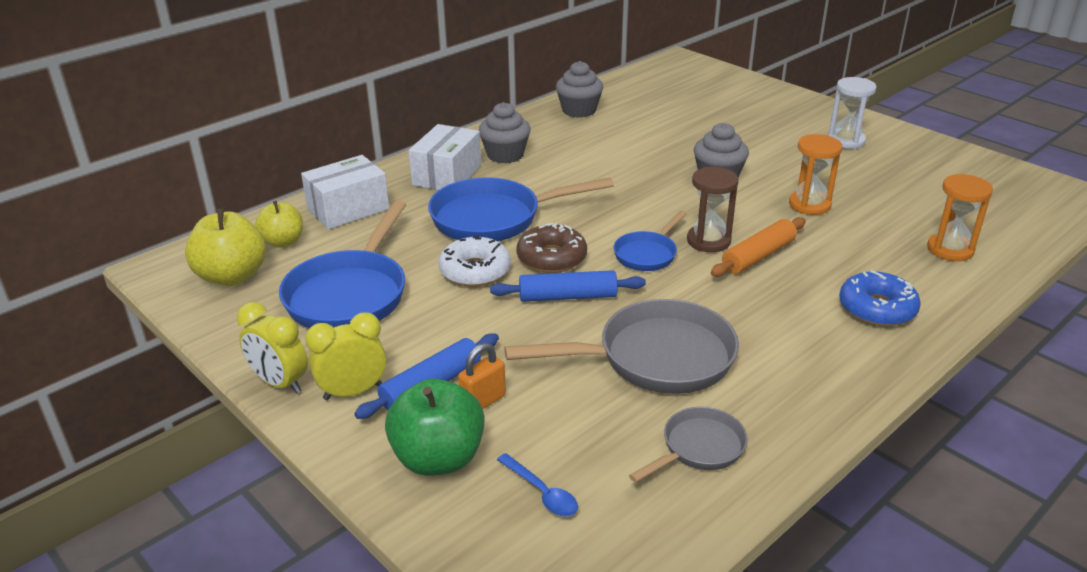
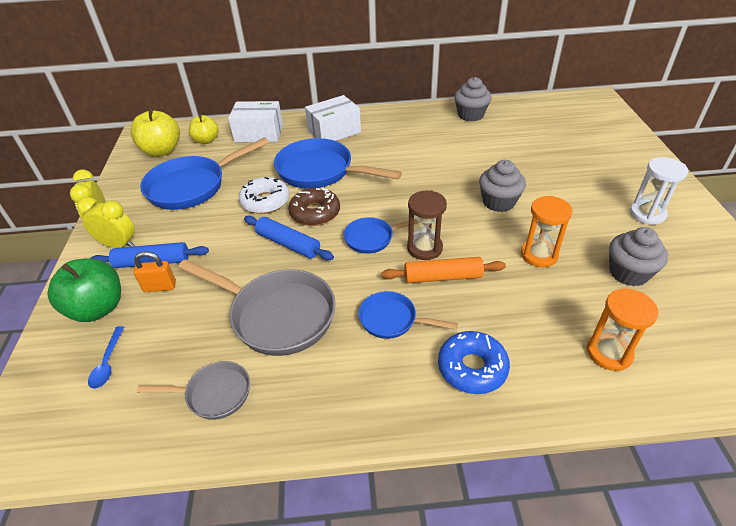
camera: 40 degrees right, 10 degrees up
(505, 155) = (383, 130): grey cupcake -> grey cupcake (628, 273)
(766, 308) = (392, 320): none -> blue pan

